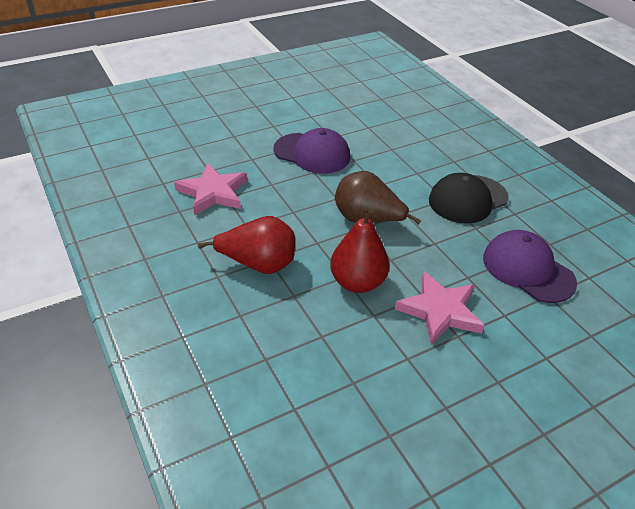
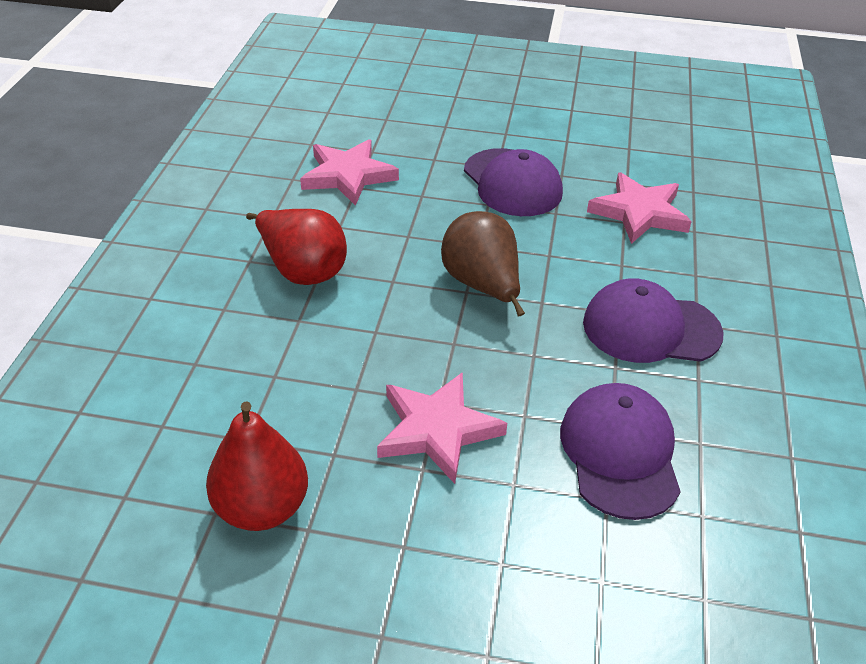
camera: 40 degrees right, 0 degrees up
(357, 282) = (382, 345): red pear -> red pear (262, 508)
(393, 141) = (639, 212): none -> pink star
(468, 199) = (650, 328): black cap -> purple cap

